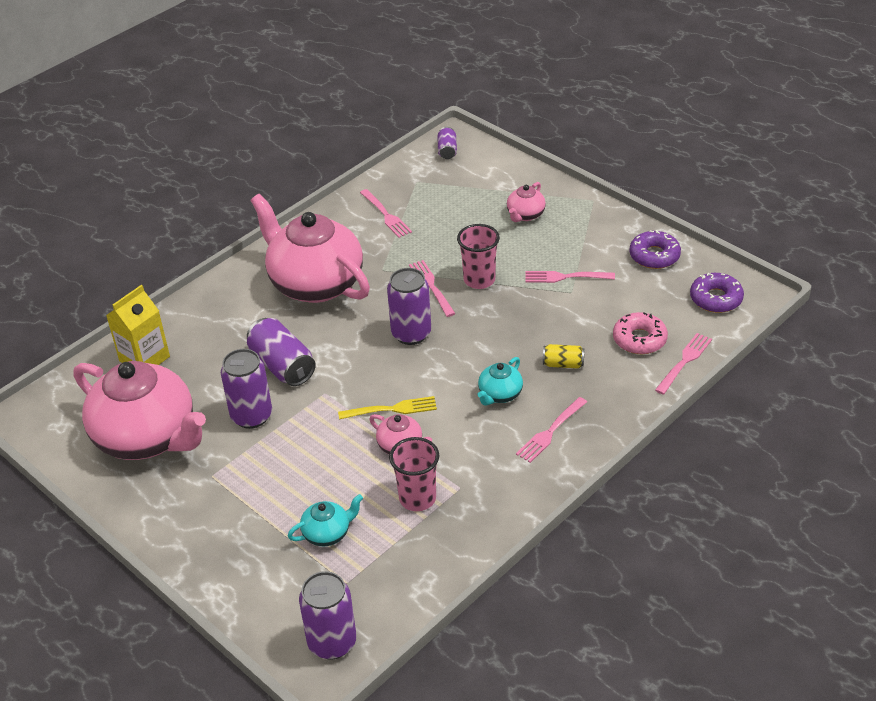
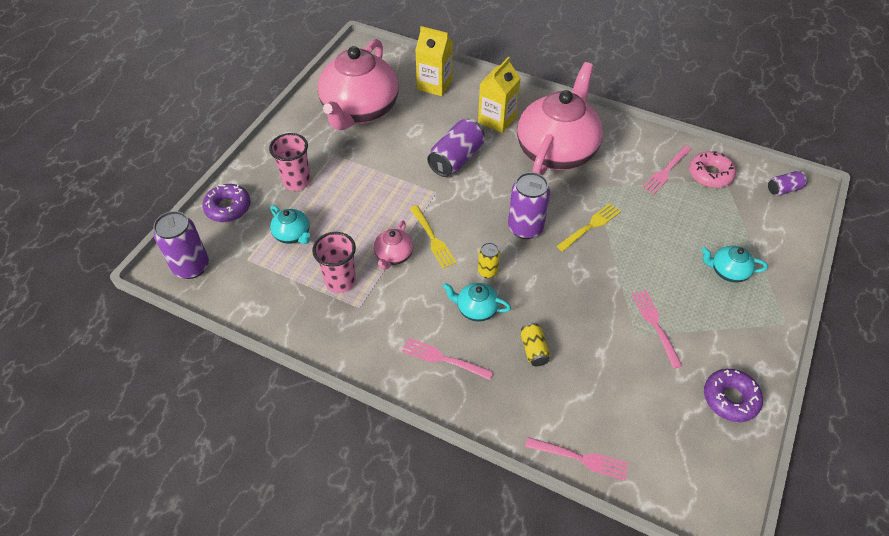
camera: 70 degrees right, 10 degrees up
(239, 318) = (497, 120): none -> yellow carton
(251, 416) = (397, 157): purple can -> none
(431, 286) = (590, 226): pink fork -> yellow fork
(456, 375) = (487, 271): none -> yellow can
(479, 280) = (616, 258): pink cup -> pink cup (297, 181)
(525, 215) = (727, 271): pink teapot -> turquoise teapot
(639, 339) = (595, 409): pink donut -> pink donut (710, 174)
(716, 299) = (693, 473): purple donut -> purple donut (228, 207)

